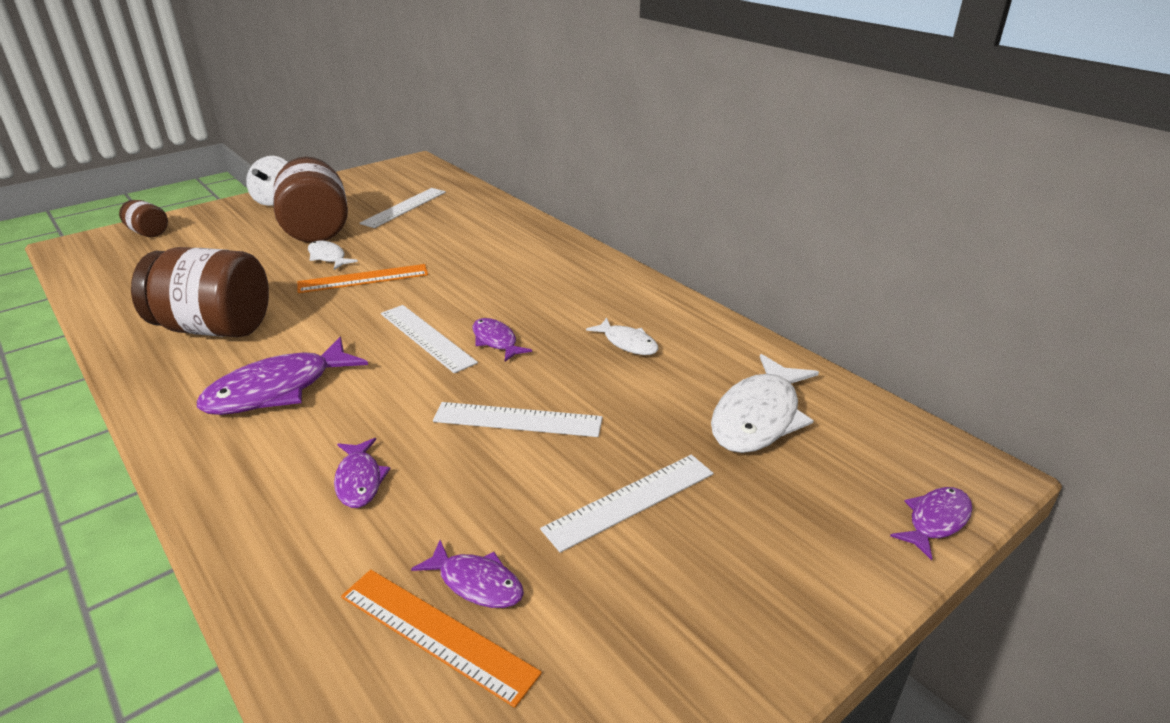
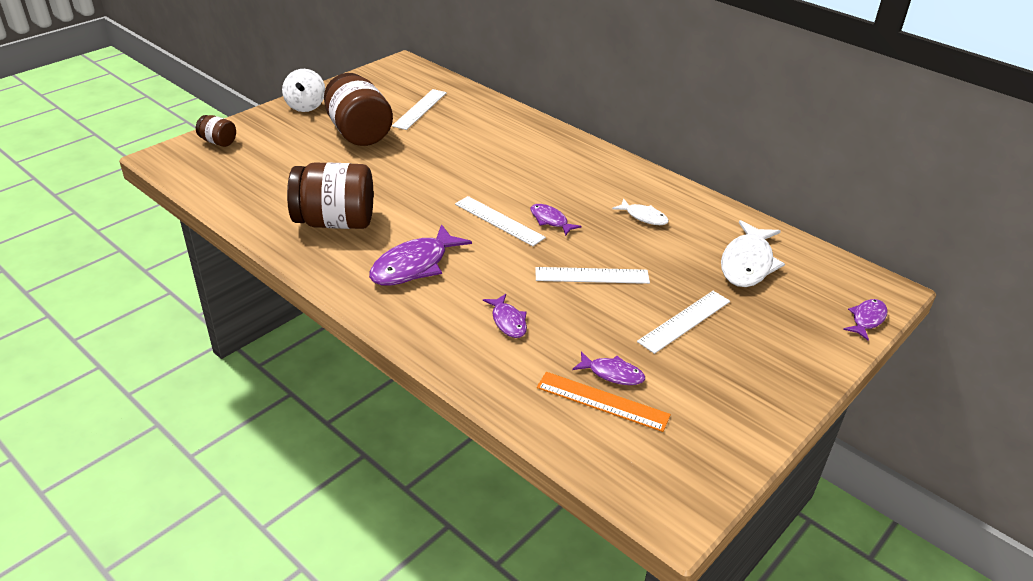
camera: 10 degrees left, 5 degrees up
(328, 257) = (385, 158): white fish -> none
(363, 279) = (424, 175): orange ruler -> none

